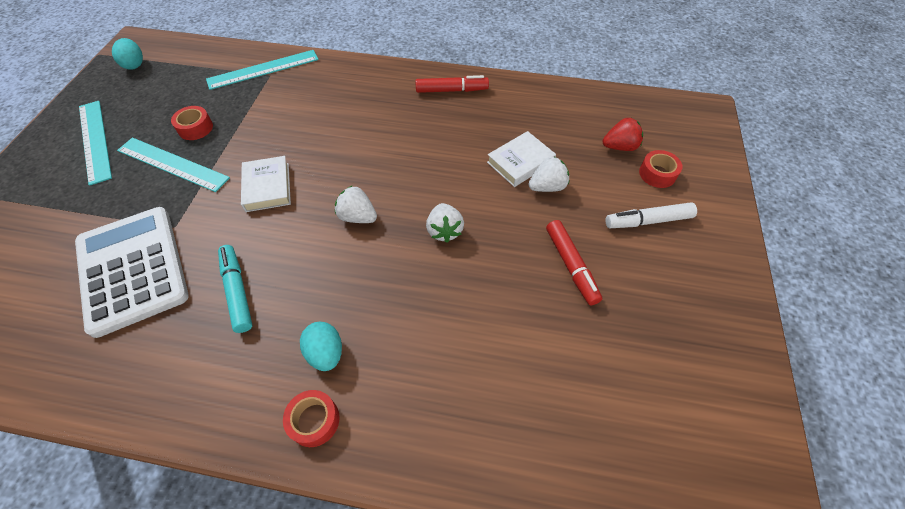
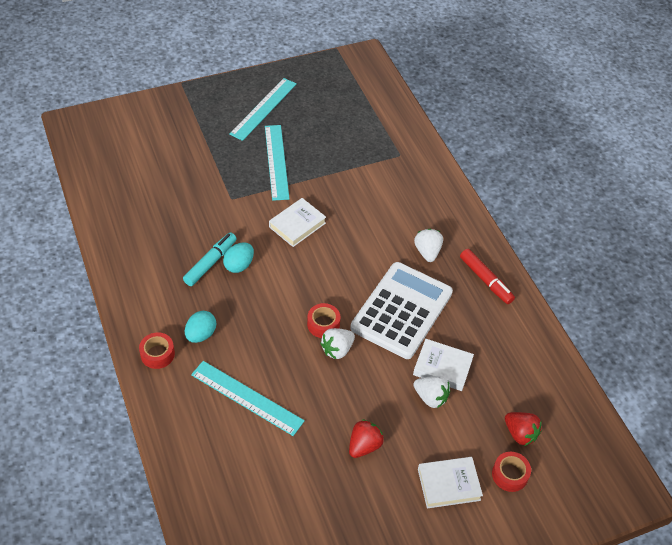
camera: 55 degrees right, 5 degrees down
(132, 269) = (189, 201): white calculator -> white calculator (401, 310)
(134, 65) = (343, 74): turquoise egg -> turquoise egg (239, 265)
(195, 128) = (315, 151): red tape -> red tape (323, 324)
(263, 69) = (403, 147): turquoise ruler -> turquoise ruler (247, 397)
(357, 217) = (311, 291): white strawberry -> white strawberry (427, 252)
(571, 265) = (364, 445): red marker -> red strawberry
(647, 221) = (448, 484): white marker -> white book

